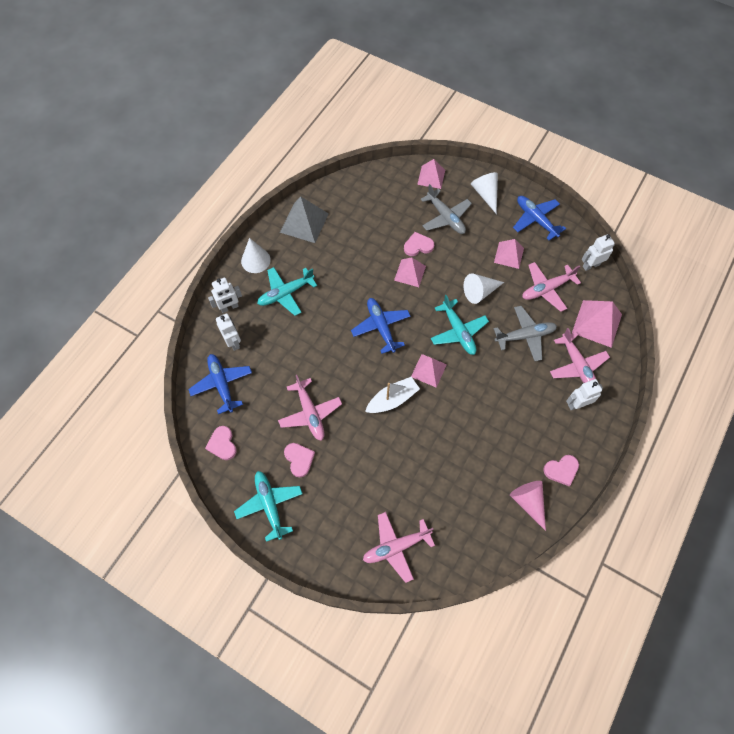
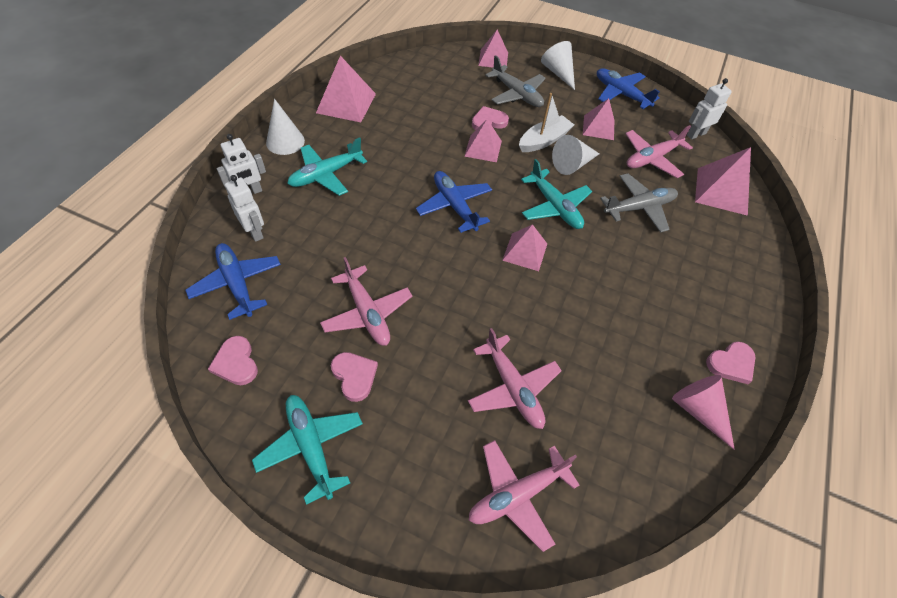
camera: 10 degrees left, 10 degrees down
(304, 223) = (346, 103): grey pyramid -> pink pyramid
(392, 399) = (481, 289): white boat -> white boat (544, 140)
(577, 366) = (713, 237): pink plane -> pink plane (513, 388)
(577, 404) = (726, 280): white robot -> none

